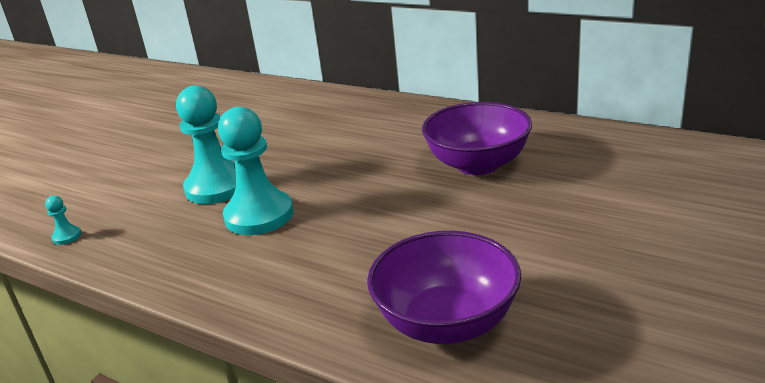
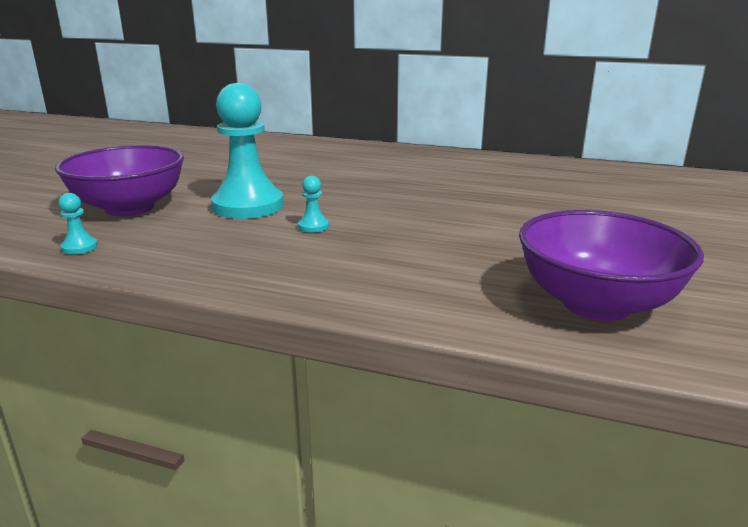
camera: 15 degrees left, 5 degrees down
(259, 215) = (313, 226): turquoise pawn -> turquoise pawn, size x0.40
(477, 164) = (518, 188): purple bowl -> purple bowl (129, 208)

